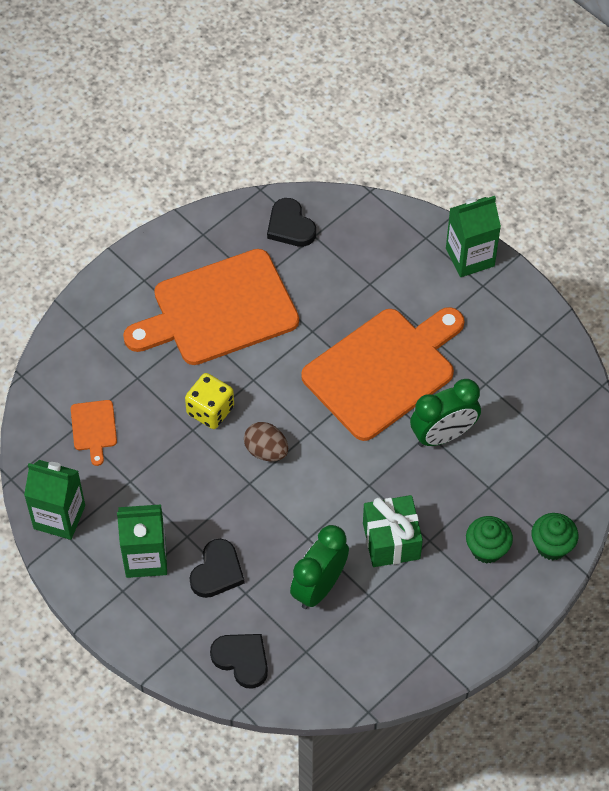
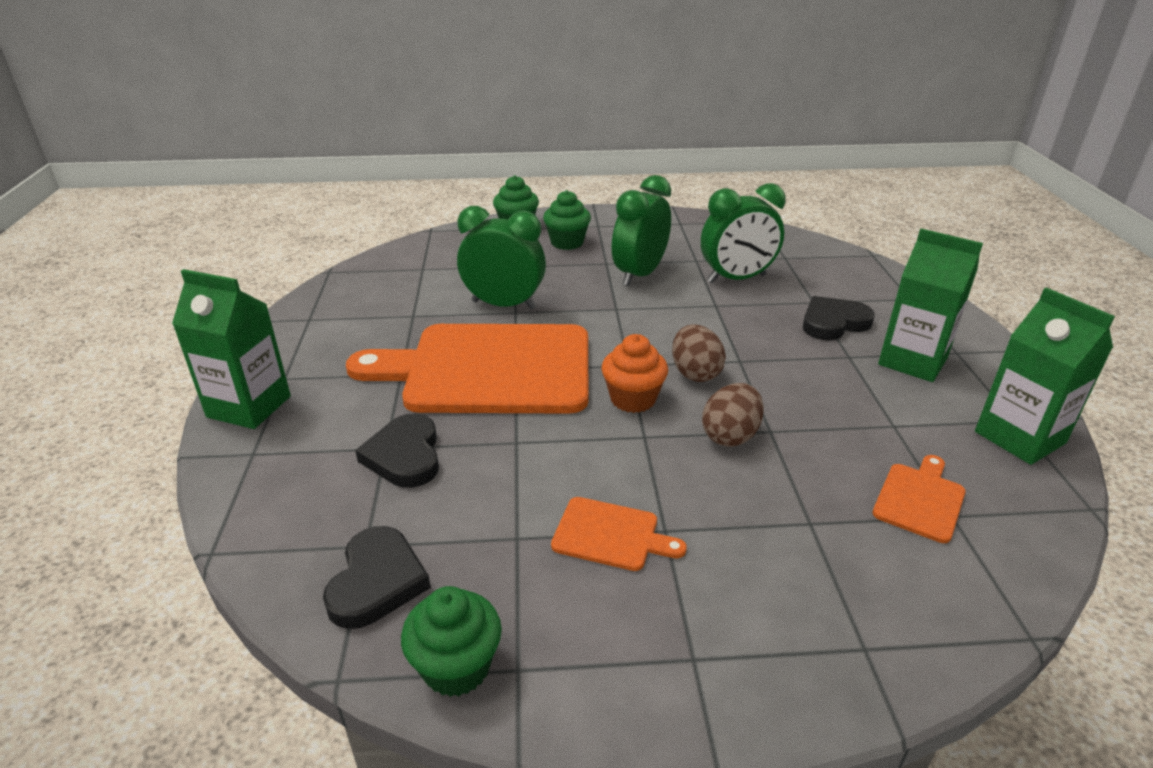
camera: 140 degrees left, 25 degrees down
(210, 410) = (730, 436): yellow dice -> brown egg
(219, 310) = (610, 535): orange cutting board -> orange cutting board, size x0.41
(225, 220) = (456, 667): none -> green cupcake
(242, 660) = (851, 273): black heart -> black heart (405, 455)
(282, 403) = (633, 399): none -> orange cupcake
(391, 541) = (639, 274): green gift -> green clock

